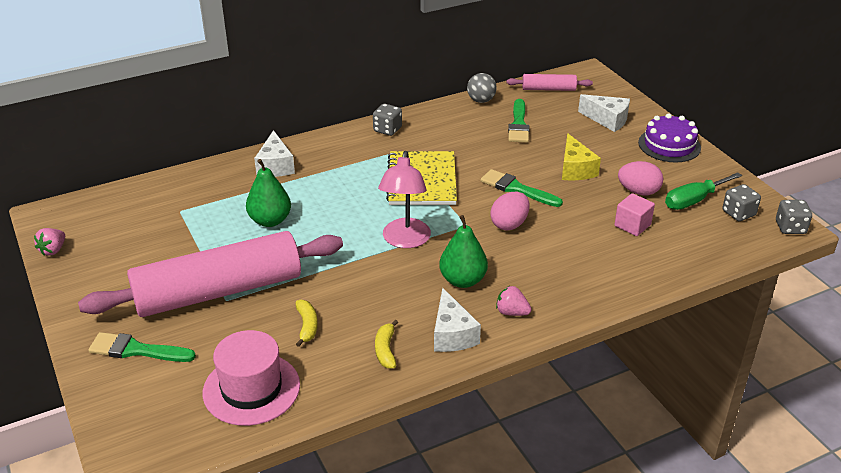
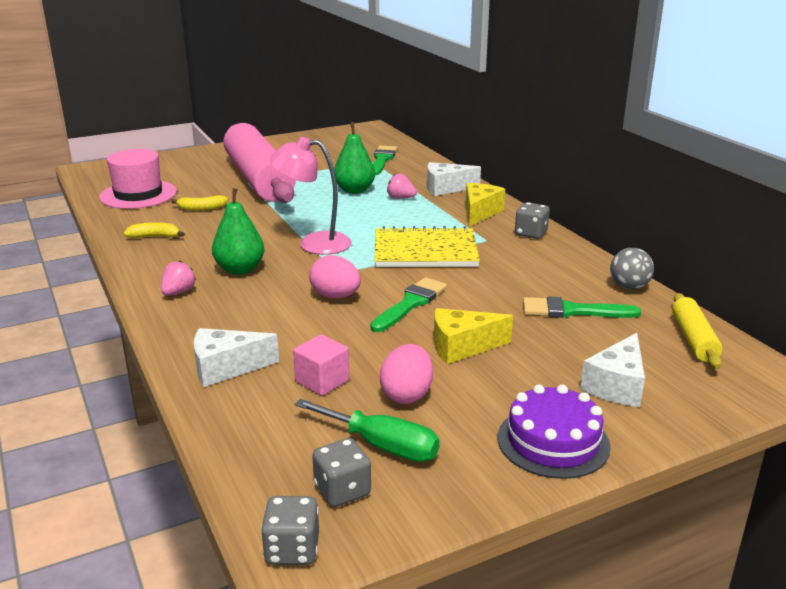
camera: 90 degrees right, 10 degrees down
(53, 250) = (324, 133): pink strawberry -> pink strawberry (400, 198)
(137, 350) = (200, 162): green brush -> green brush (382, 160)
(340, 150) = (480, 212): none -> yellow cheese
(452, 334) = (160, 263): white cheese -> white cheese (226, 368)
(548, 89) = (694, 339): pink rolling pin -> yellow rolling pin
(694, 200) = (382, 446): green screwdriver -> green screwdriver turned 150 degrees clockwise

